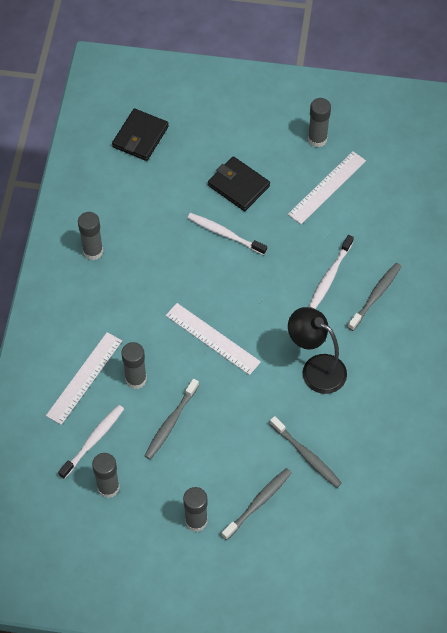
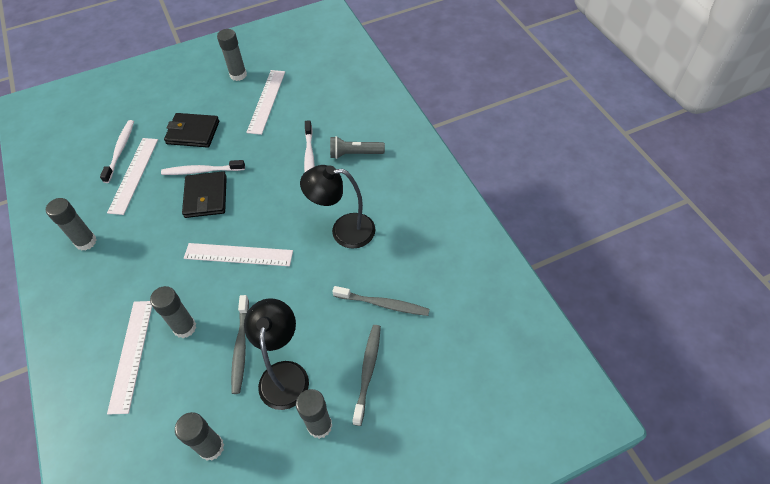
camera: 30 degrees left, 5 degrees down
(93, 441) = (171, 410): white toothbrush -> white toothbrush (120, 150)
(140, 137) = (87, 137): black wallet -> black wallet (206, 197)
(163, 204) = (134, 175): none -> white ruler
(192, 465) = (284, 374): none -> black lamp
(375, 296) = (355, 154): grey toothbrush -> grey flashlight

